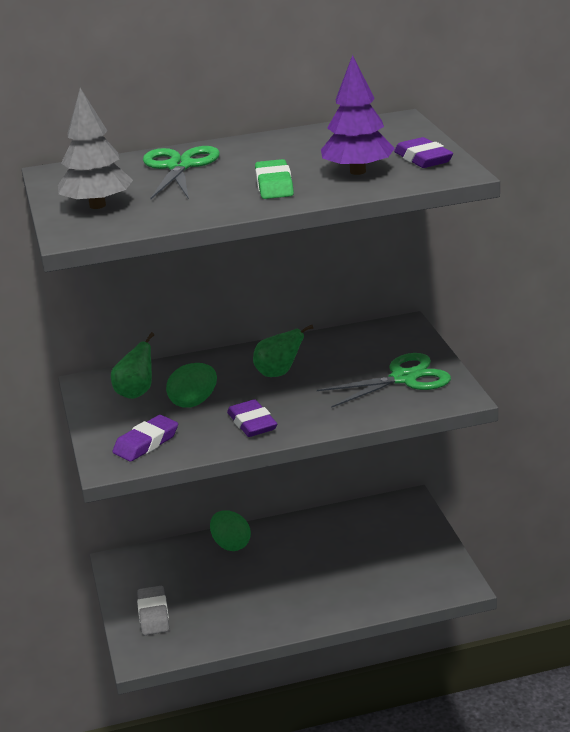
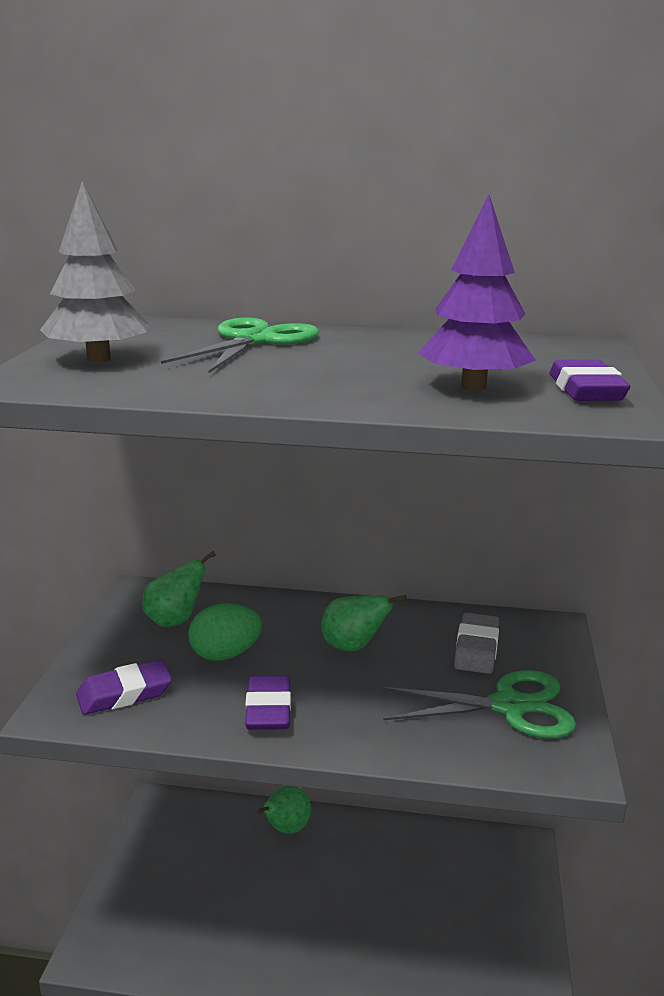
camera: 20 degrees right, 5 degrees down
(153, 614) = (144, 894): grey eraser -> grey eraser (476, 649)
(231, 545) = (286, 829): green egg -> green pear
(274, 185) = (340, 380): green eraser -> none

